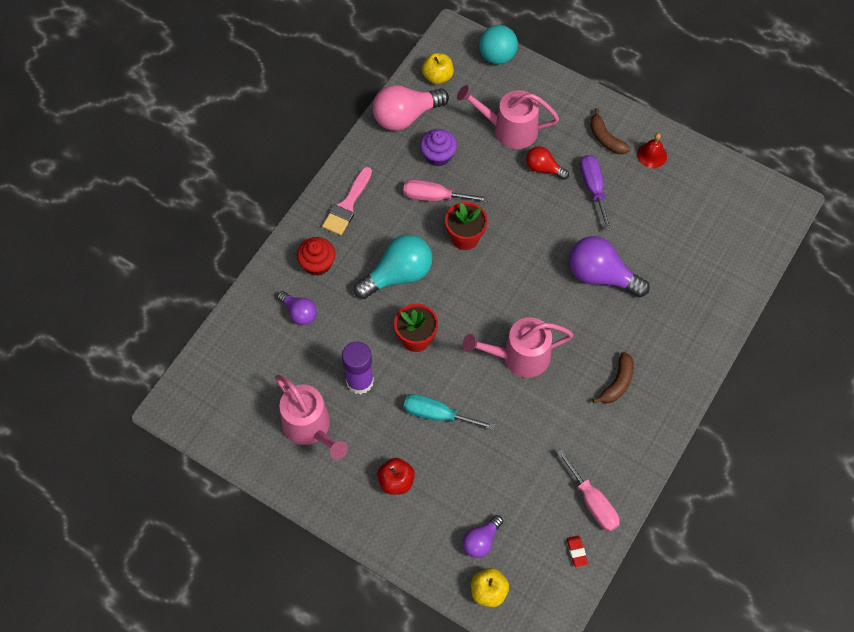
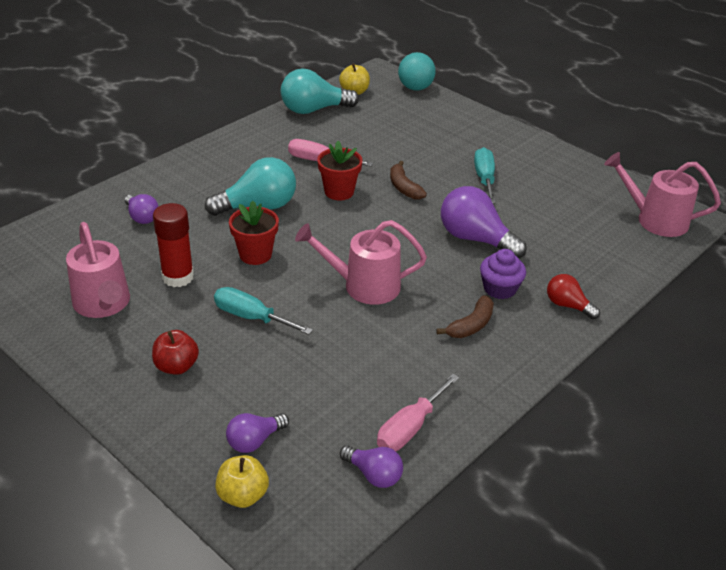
camera: 10 degrees right, 25 degrees down
(317, 264) = (179, 187): red cupcake -> none
(347, 205) = (230, 154): pink brush -> none
(360, 381) = (178, 277): purple glue stick -> red glue stick
(405, 116) = (314, 110): pink light bulb -> turquoise light bulb
(438, 155) = (334, 136): purple cupcake -> purple cupcake (499, 288)
(509, 129) = (411, 130): pink watering can -> pink watering can (655, 220)
(543, 168) = (437, 159): red light bulb -> red light bulb (567, 305)
(576, 552) = (374, 475): red eraser -> purple light bulb
(592, 502) = (410, 428): pink screwdriver -> pink screwdriver turned 60 degrees clockwise
(593, 188) = (484, 178): purple screwdriver -> turquoise screwdriver
(605, 138) = (506, 149): brown banana -> brown banana (404, 187)
(652, 155) = (551, 165): red bell -> none

